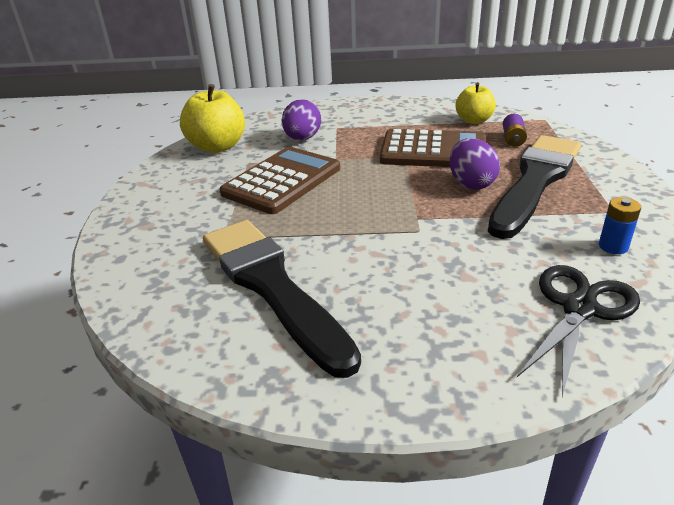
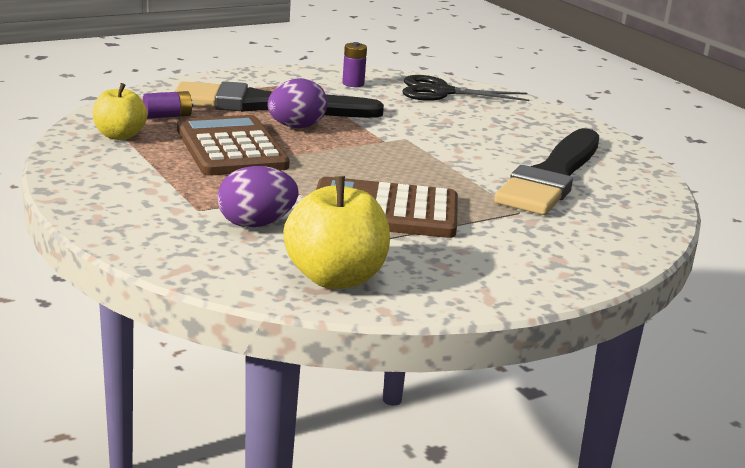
camera: 125 degrees left, 10 degrees down
(613, 246) = (353, 84): blue battery -> purple battery

